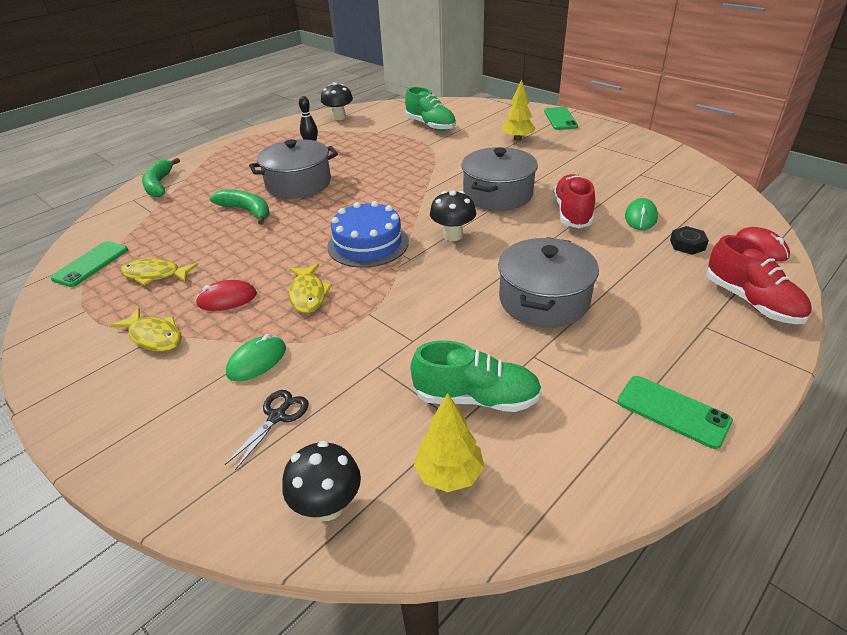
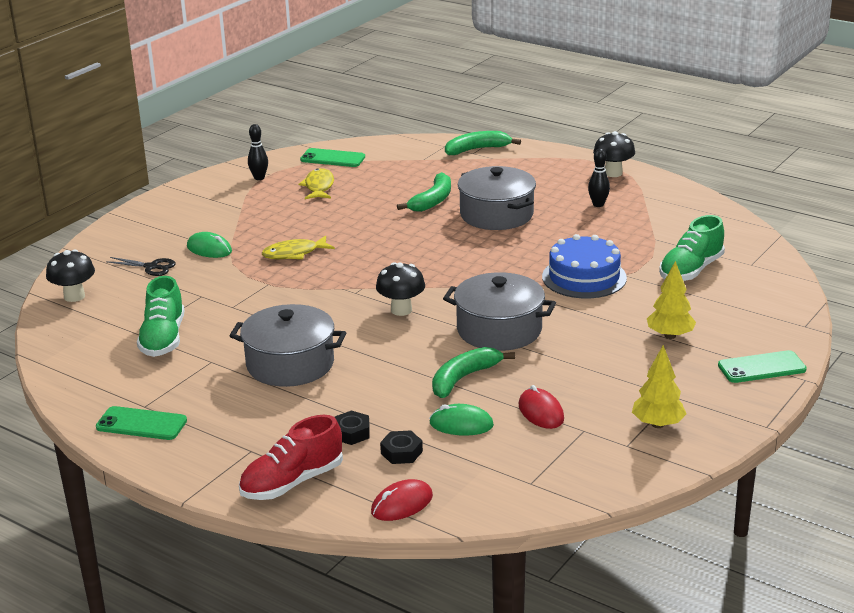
camera: 80 degrees right, 10 degrees down
(87, 319) = (259, 178): none -> black bowling pin
(154, 336) = (238, 206): yellow fish -> none
(227, 299) = (286, 222): red mouse -> red mouse (541, 412)
(339, 117) = (691, 207): black mushroom -> black mushroom (613, 173)
(368, 244) = (379, 268): blue cake -> blue cake (584, 277)
(449, 474) = (93, 334): yellow tree -> yellow tree (657, 424)
(572, 213) = (463, 378): red shoe -> green banana
(662, 268) = (351, 433): none -> black nut
(673, 411) = (141, 424): green phone -> green phone turned 75 degrees clockwise

